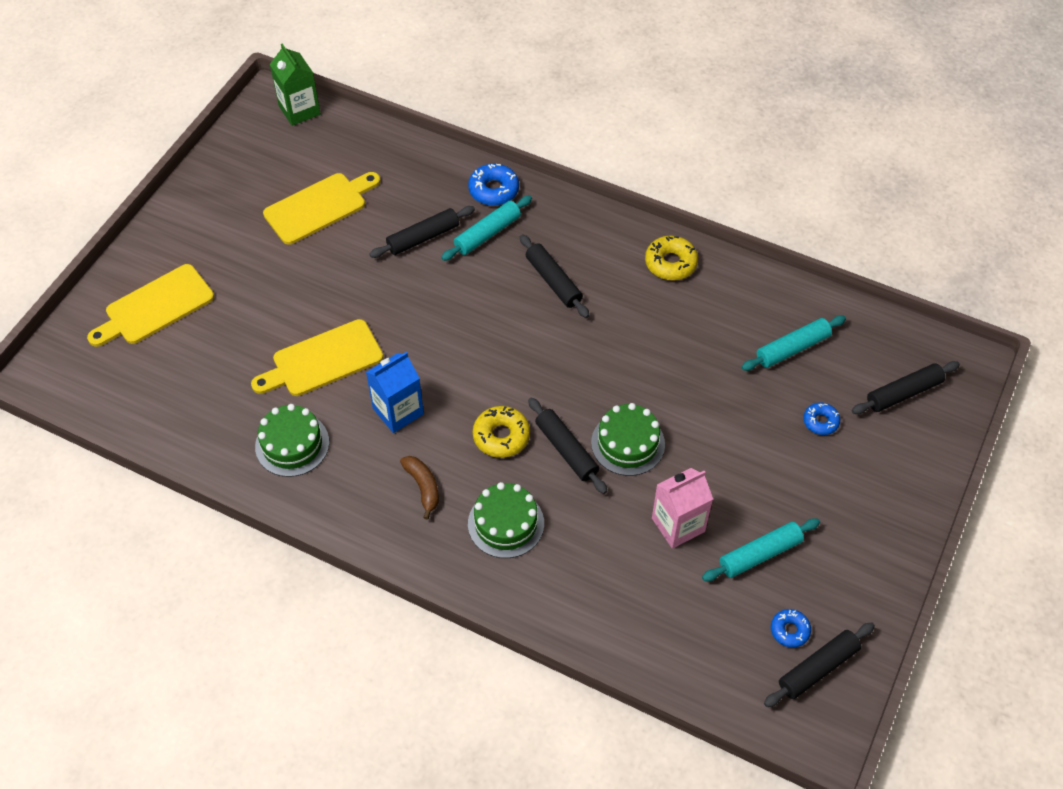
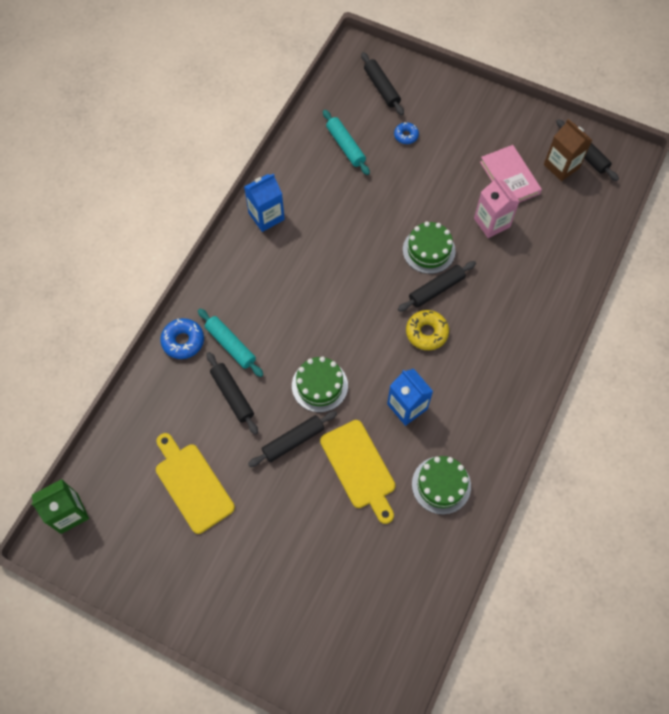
camera: 90 degrees left, 10 degrees up
(155, 307) = (303, 620): yellow cutting board -> none
(423, 487) = (473, 385): brown banana -> none
(506, 523) = (499, 329): green cake -> green cake (319, 385)
(553, 281) = (282, 296): black rolling pin -> black rolling pin (293, 441)
(670, 263) = (266, 216): yellow donut -> blue carton
(760, 554) = (509, 178): turquoise rolling pin -> pink book
(789, 630) = (561, 166): blue donut -> brown carton

